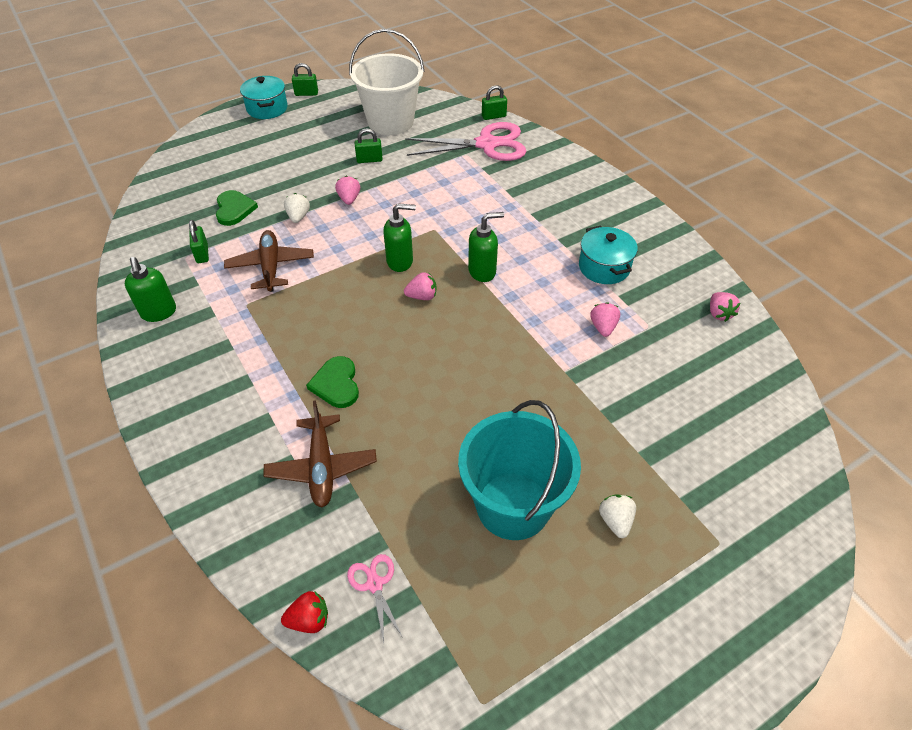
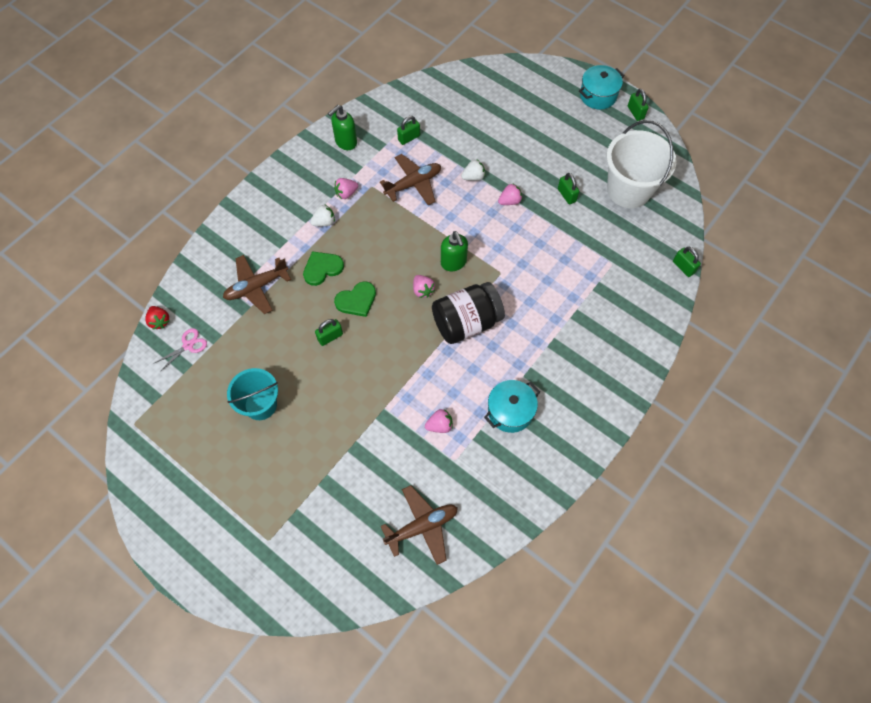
camera: 70 degrees right, 15 degrees up
(234, 209) = (463, 134): green heart -> green heart (356, 300)
(443, 400) = (330, 337): none -> green padlock
(482, 271) = (466, 322): green soap dispenser -> black jar
(487, 144) = (635, 275): pink scissors -> none
(513, 505) = (260, 405): turquoise bucket -> turquoise bucket, size x0.65
(615, 521) = (267, 470): white strawberry -> white strawberry (324, 222)
(719, 313) = (491, 514): pink strawberry -> pink strawberry (346, 193)
(724, 375) = (422, 526): none -> brown plane

